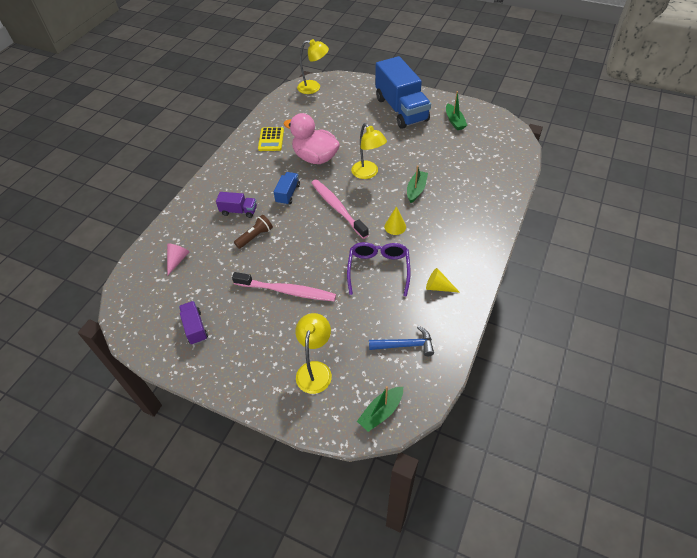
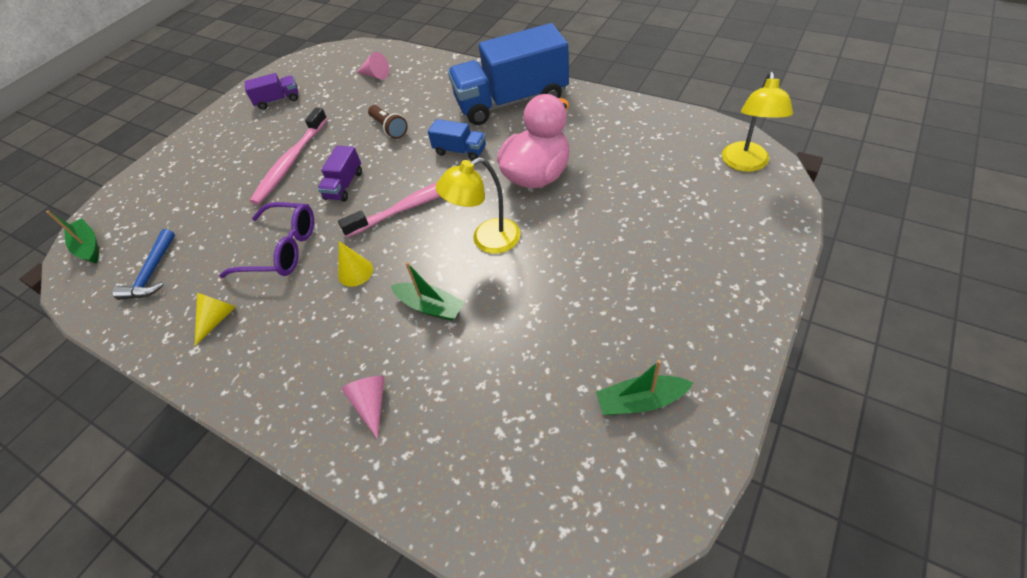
camera: 100 degrees right, 0 degrees up
(239, 211) = (439, 110): purple truck -> purple truck (344, 185)
(271, 139) = (588, 124): yellow calculator -> none
(315, 370) = (173, 191): yellow lamp -> none
(401, 109) = (682, 298): blue truck -> blue truck (511, 101)
(476, 202) = (371, 404): none -> pink cone

